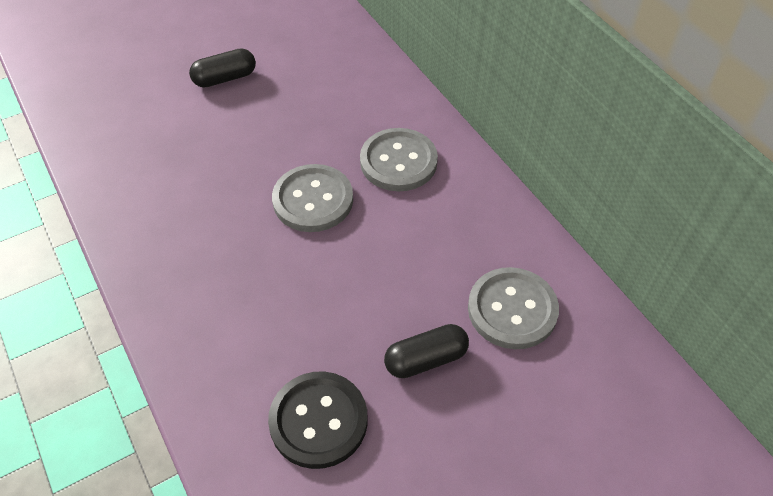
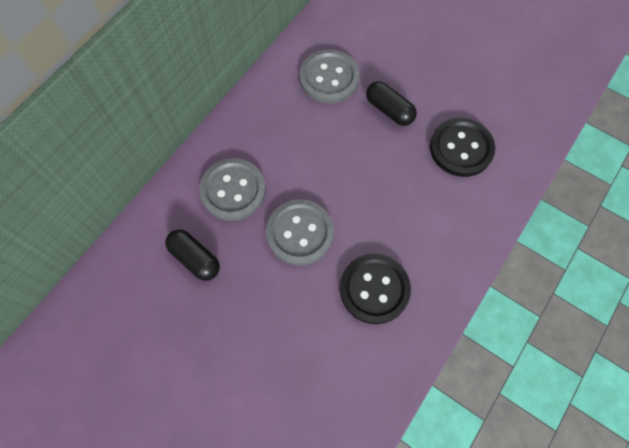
camera: 115 degrees left, 15 degrees up
(207, 239) = (374, 289): none -> black button
(225, 78) = (190, 387): black capsule -> black capsule (195, 258)

